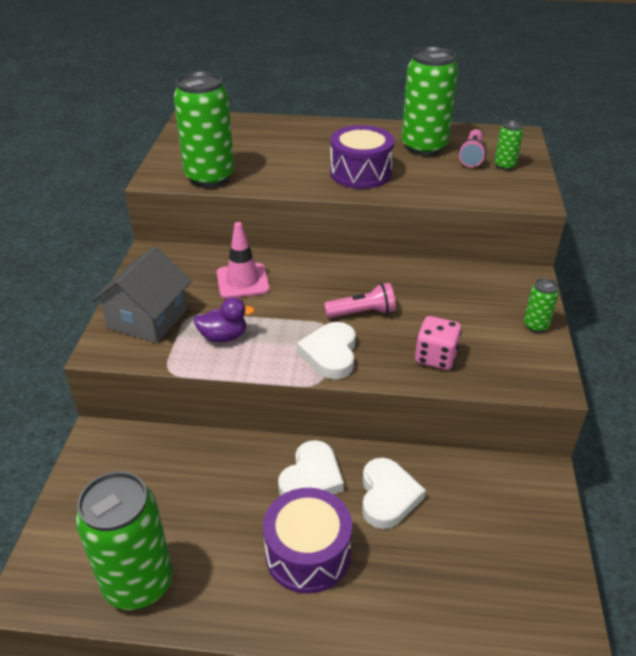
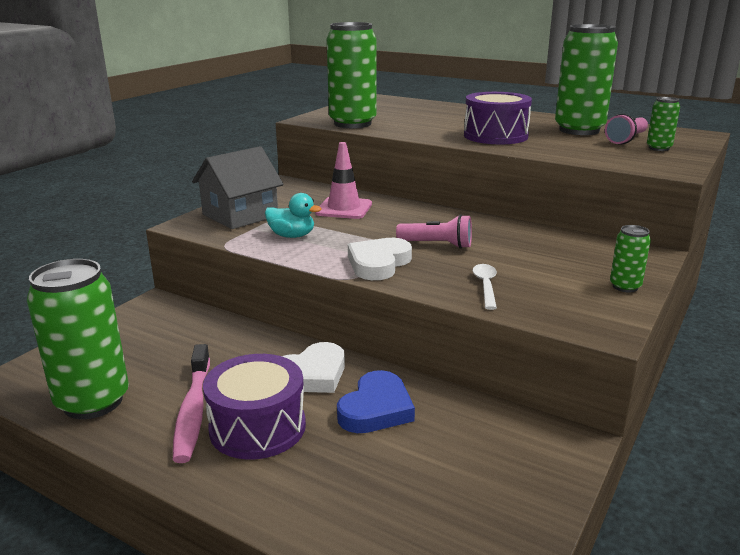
camera: 25 degrees right, 15 degrees down
(224, 336) = (292, 236): purple duck -> turquoise duck
(239, 557) = (193, 411): none -> pink toothbrush
(387, 496) = (376, 409): white heart -> blue heart
(435, 357) = (485, 286): pink dice -> white spoon

